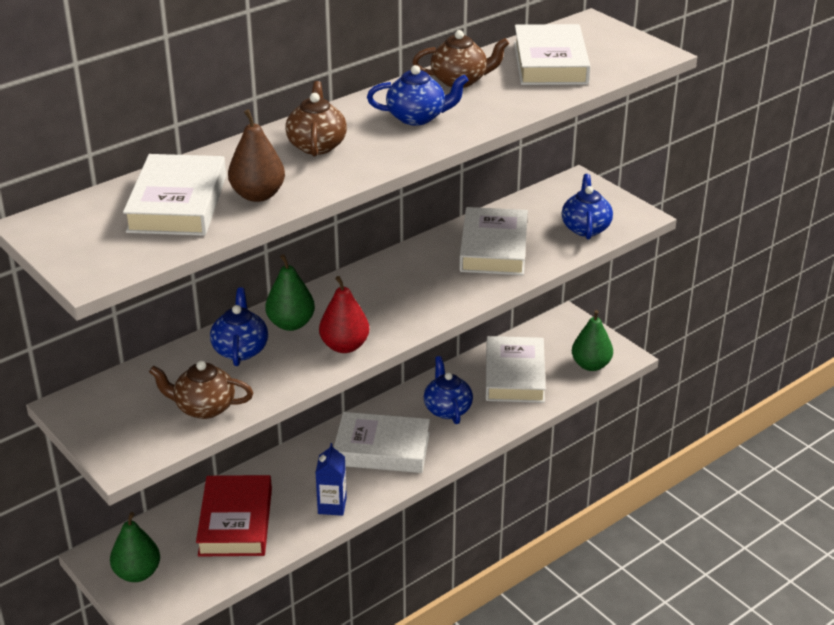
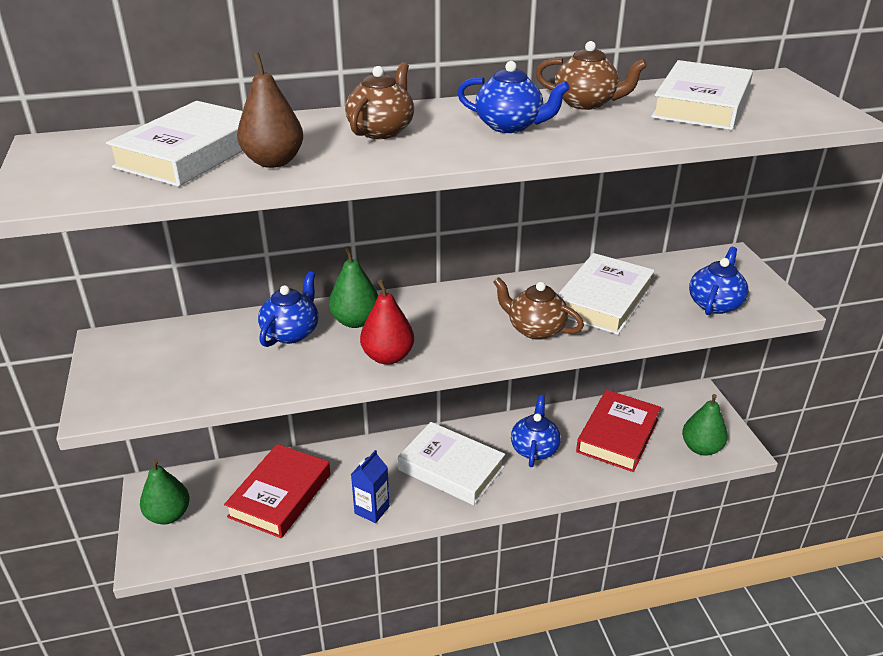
camera: 25 degrees right, 0 degrees up
(204, 408) = (212, 379): brown teapot -> brown teapot (535, 329)
(514, 375) = (617, 435): white book -> red book

